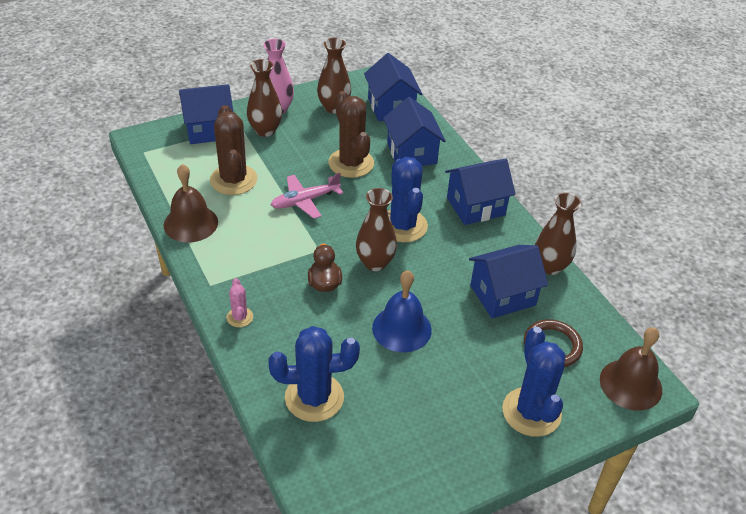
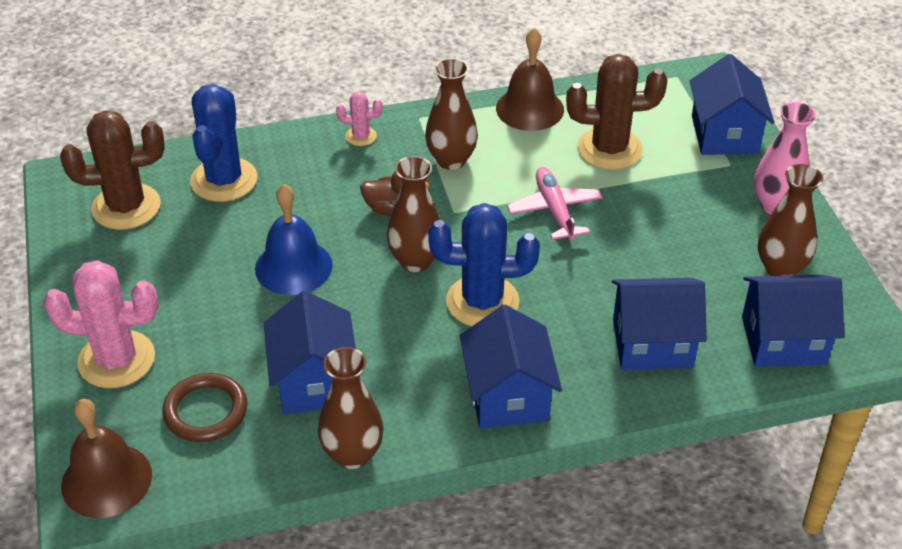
camera: 105 degrees right, 0 degrees up
(265, 130) = (720, 188): brown vase -> brown vase (451, 160)
(351, 163) = (633, 268): brown cactus -> brown cactus (126, 207)
(531, 412) = (116, 360): blue cactus -> pink cactus

